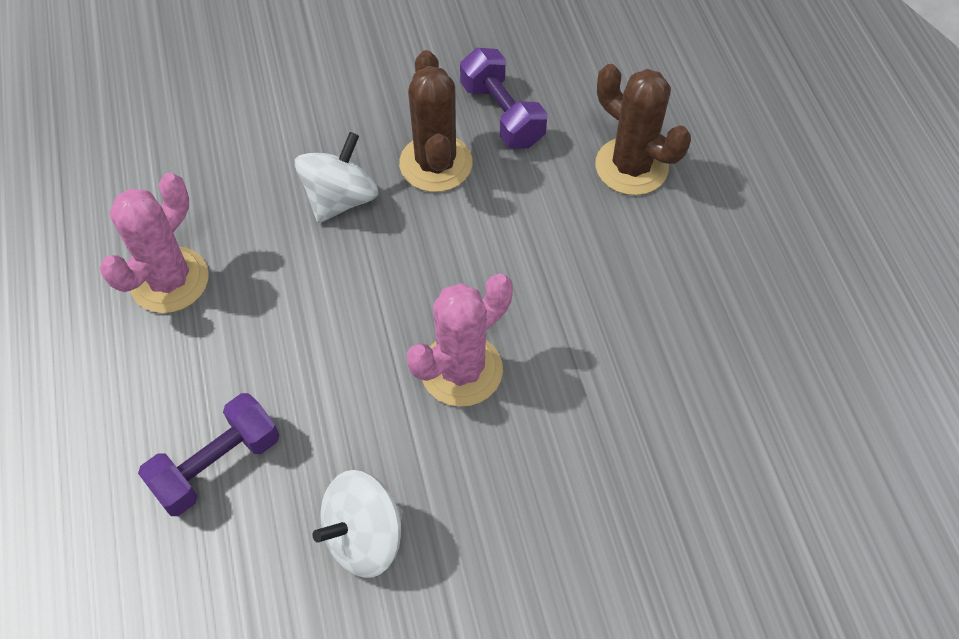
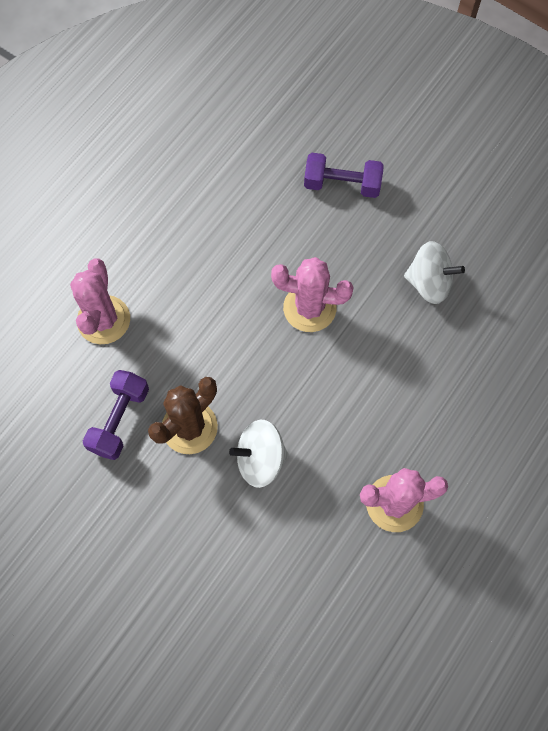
camera: 130 degrees left, 10 degrees up
(217, 465) = (461, 377): purple dumbbell -> purple dumbbell (342, 184)
(631, 166) = (103, 320): brown cactus -> pink cactus

